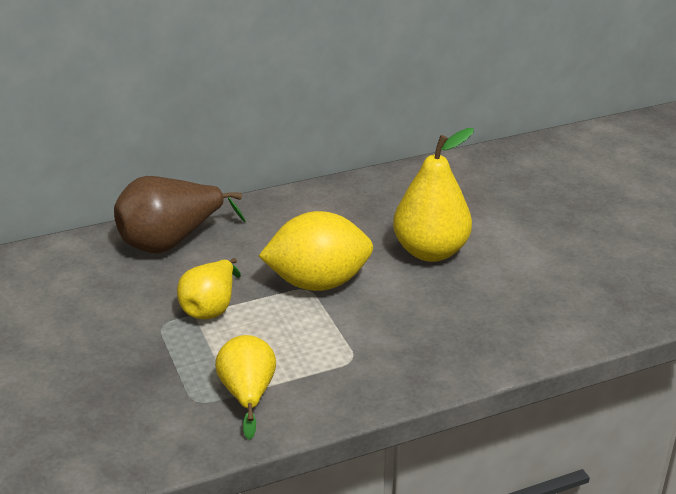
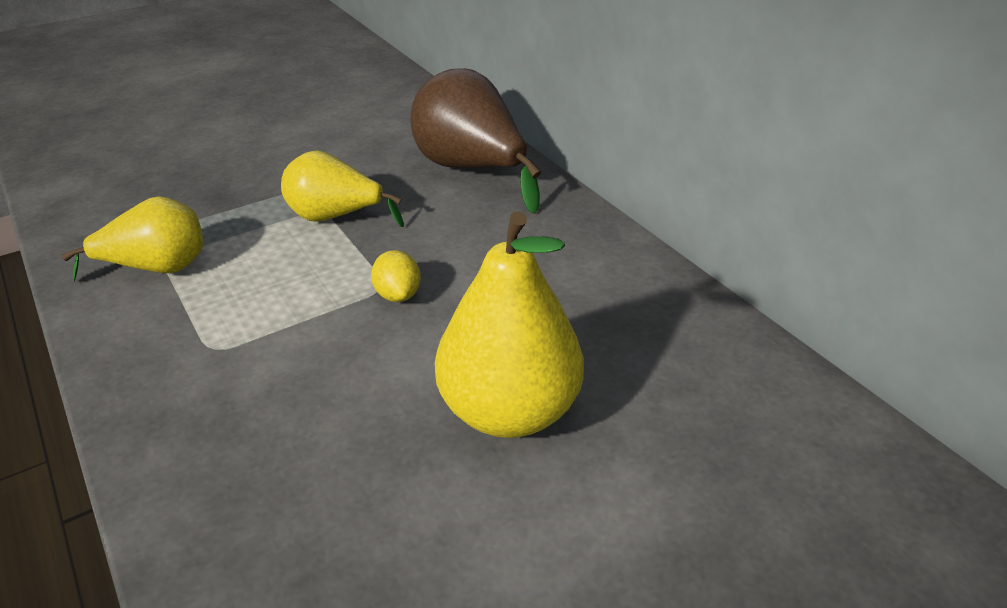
camera: 80 degrees right, 5 degrees up
(318, 283) = (398, 294): yellow lemon -> yellow lemon, size x0.41

